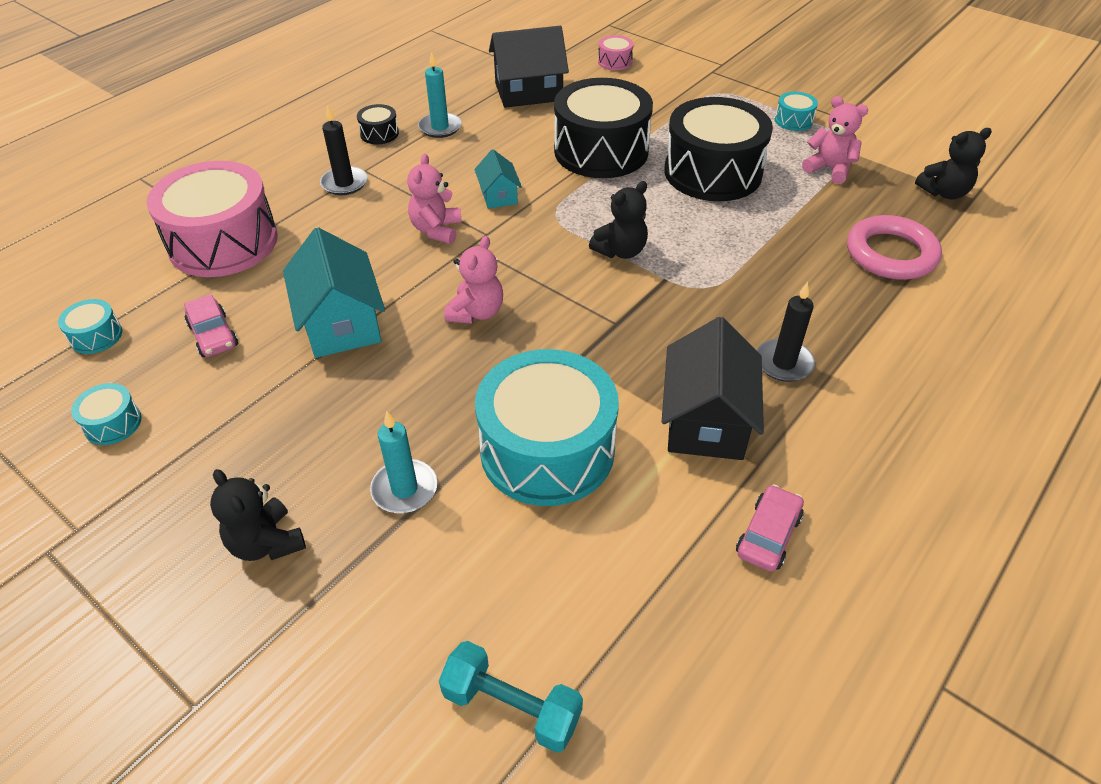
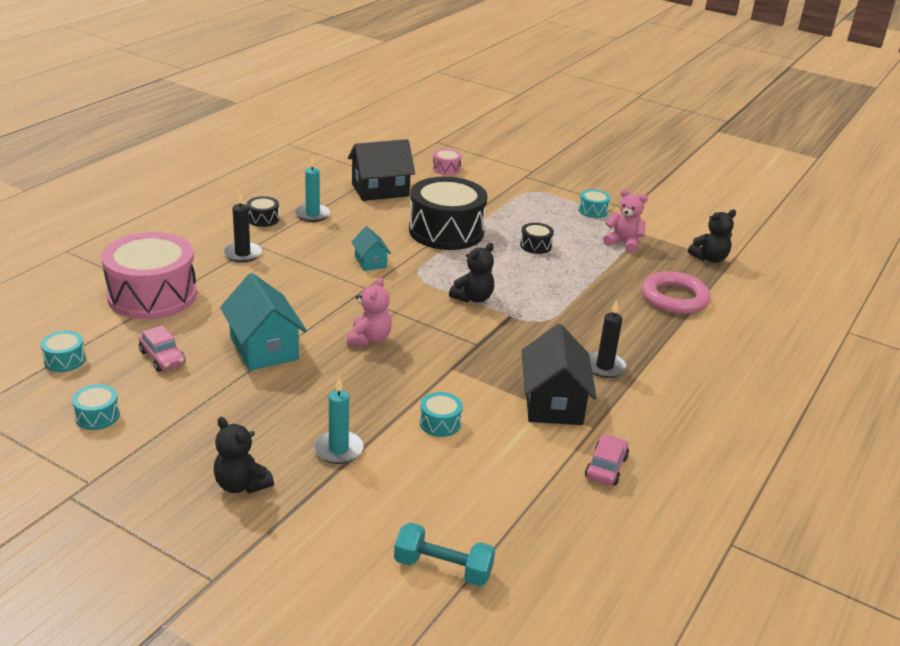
camera: 10 degrees left, 15 degrees down
(436, 230) = (325, 285): pink teddy bear -> none
(547, 450) = (440, 423): turquoise drum -> turquoise drum, size x0.42
(713, 172) = (535, 246): black drum -> black drum, size x0.42

